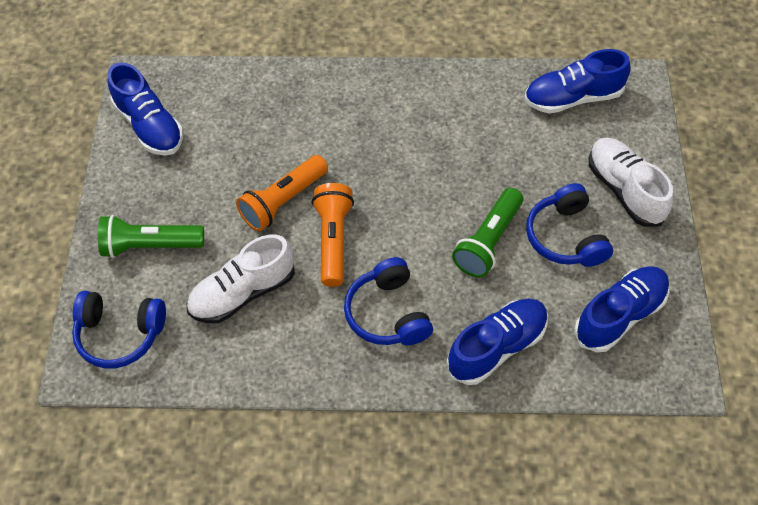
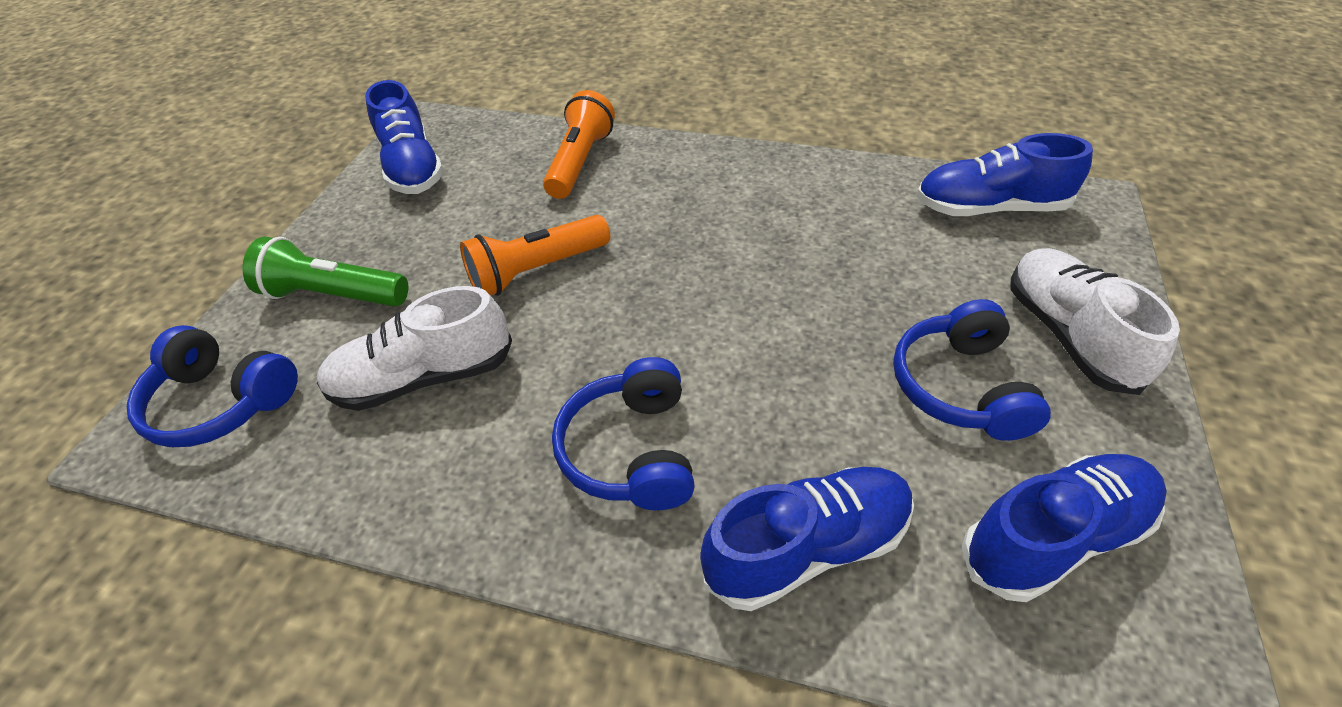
camera: 15 degrees right, 10 degrees down
(333, 240) = (585, 330): orange flashlight -> orange flashlight (579, 162)
(488, 242) = (827, 372): green flashlight -> none

